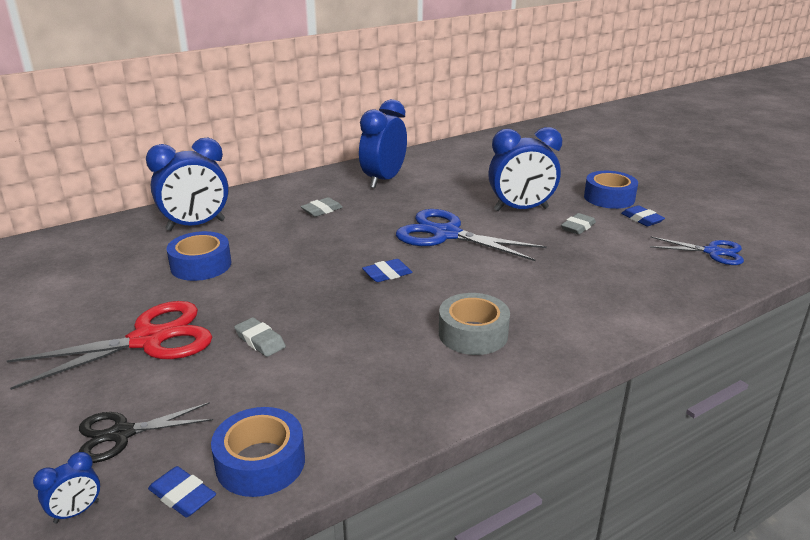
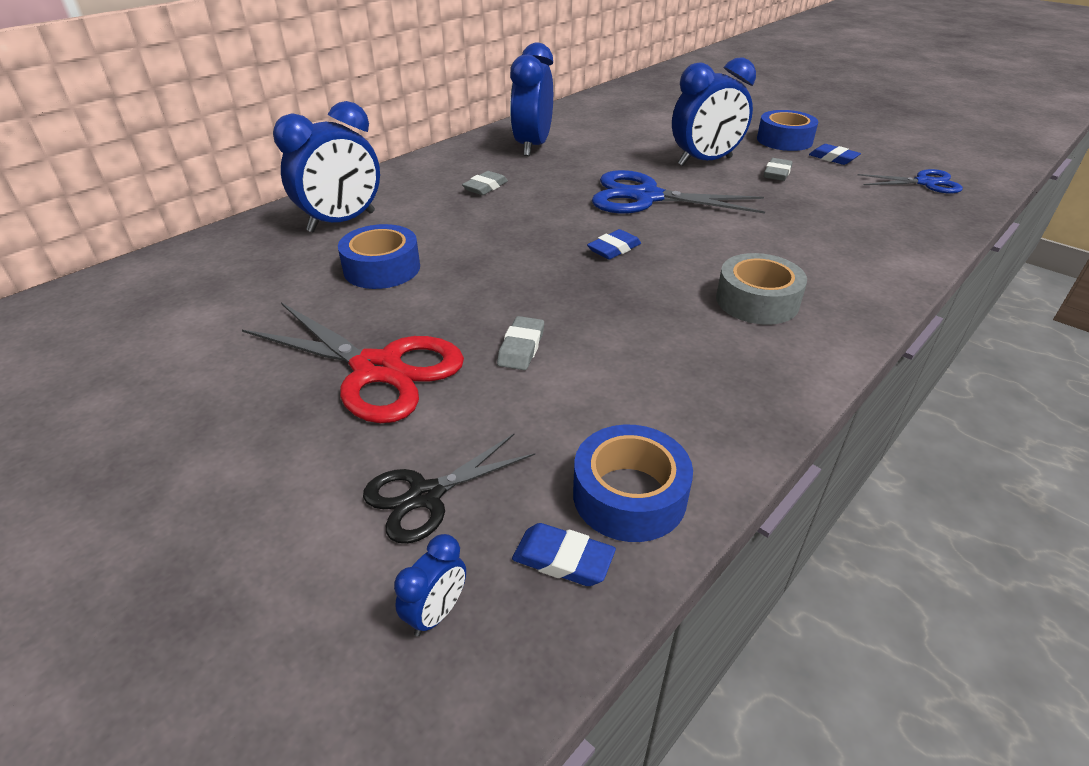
camera: 15 degrees left, 10 degrees up
(148, 340) = (377, 369): red scissors -> red scissors turned 75 degrees clockwise
(260, 341) = (521, 347): grey eraser -> grey eraser turned 75 degrees clockwise

